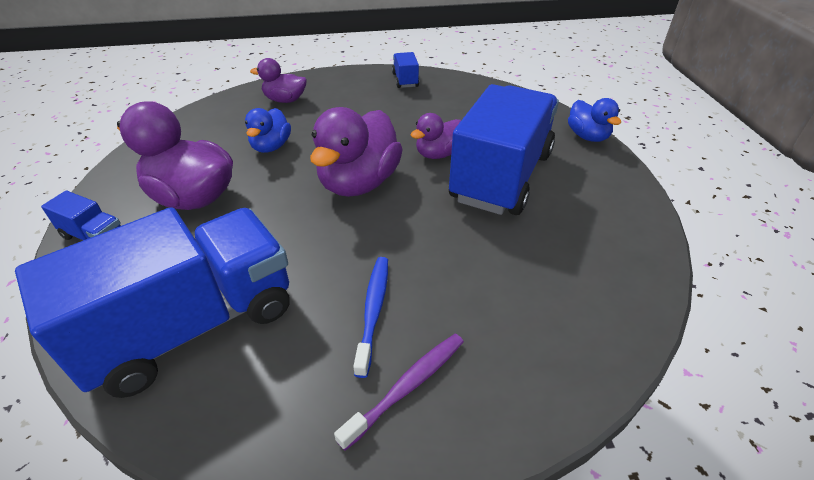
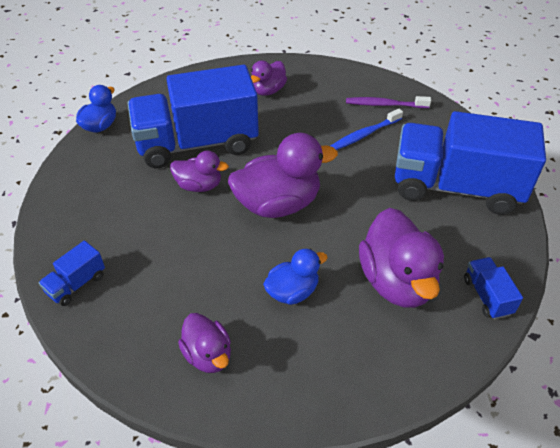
camera: 130 degrees left, 5 degrees up
(559, 276) = (268, 90): none -> purple duck

